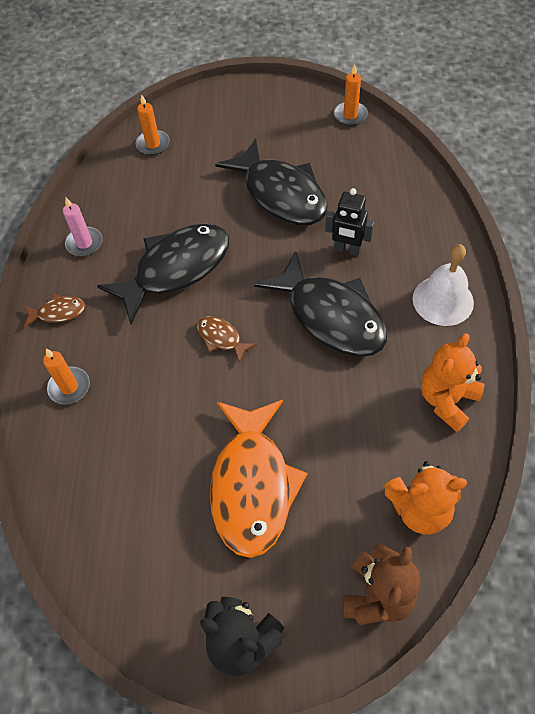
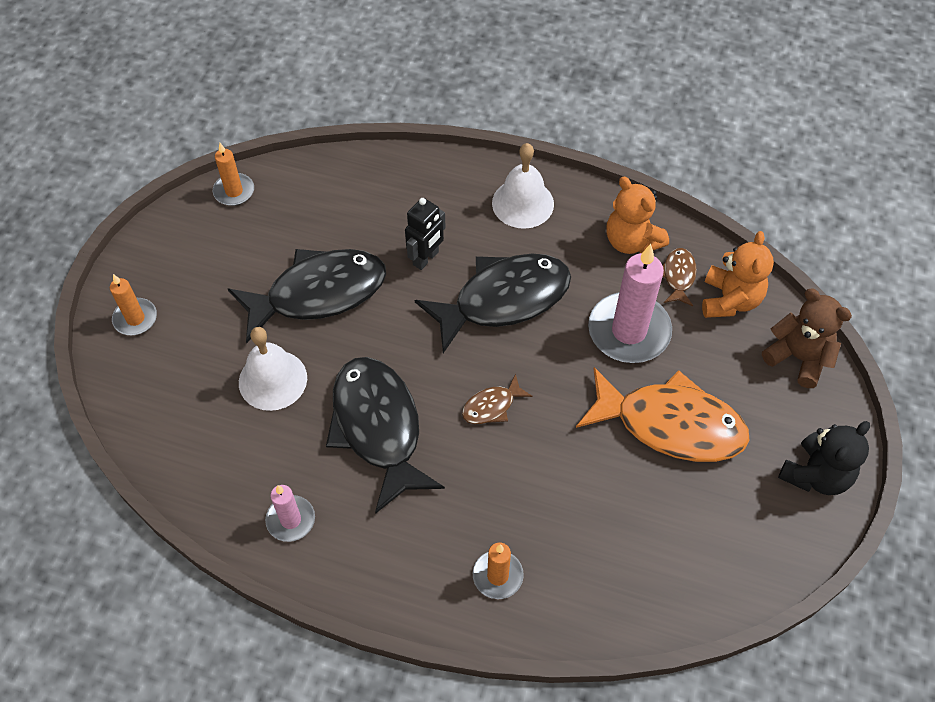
camera: 75 degrees left, 0 degrees up
(58, 312) = (386, 570): brown fish -> brown fish (678, 276)
(153, 144) = (162, 405): orange candle -> orange candle (135, 318)
(194, 194) = (273, 380): none -> white bell
(341, 424) = (629, 331): none -> pink candle

